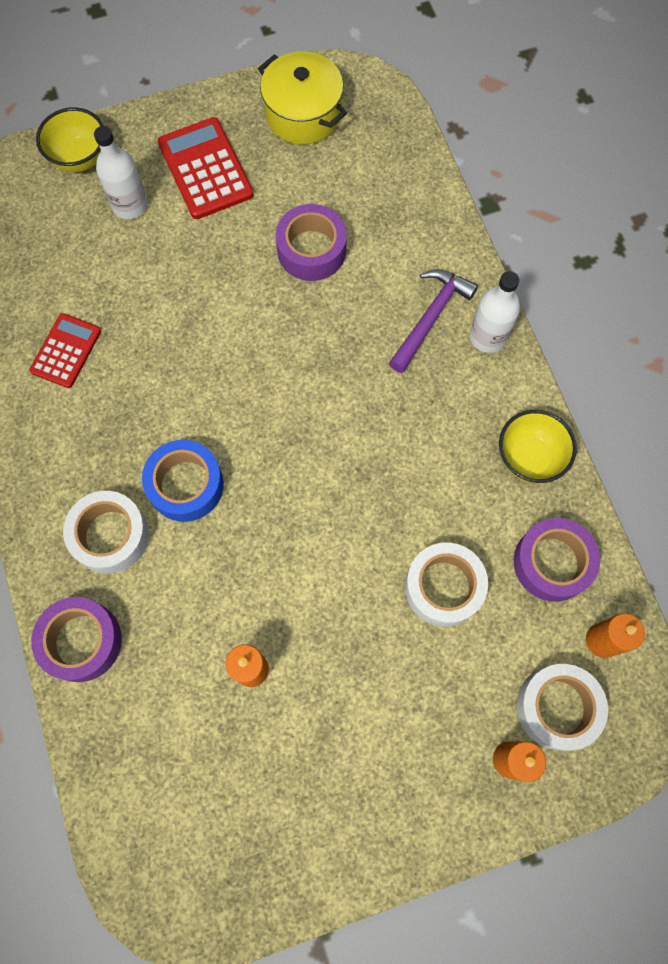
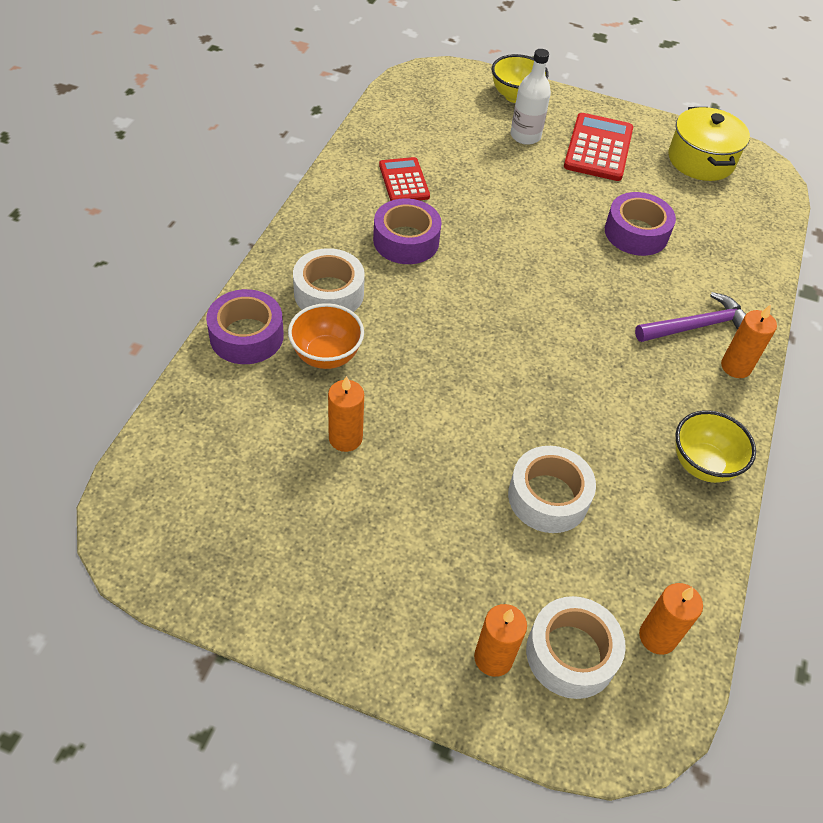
camera: 35 degrees right, 20 degrees down
(66, 351) = (404, 181): red calculator -> red calculator turned 75 degrees counterclockwise
(166, 603) = (326, 356): none -> orange bowl
(186, 485) = (410, 301): blue tape -> none
(488, 336) = (736, 367): white bottle -> orange candle
(552, 563) = (659, 548): purple tape -> purple tape (406, 241)

